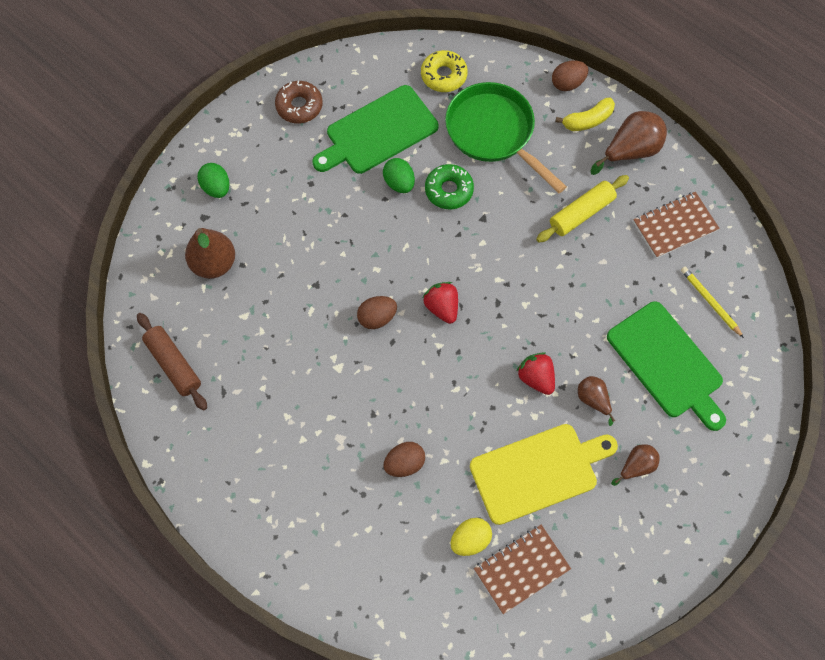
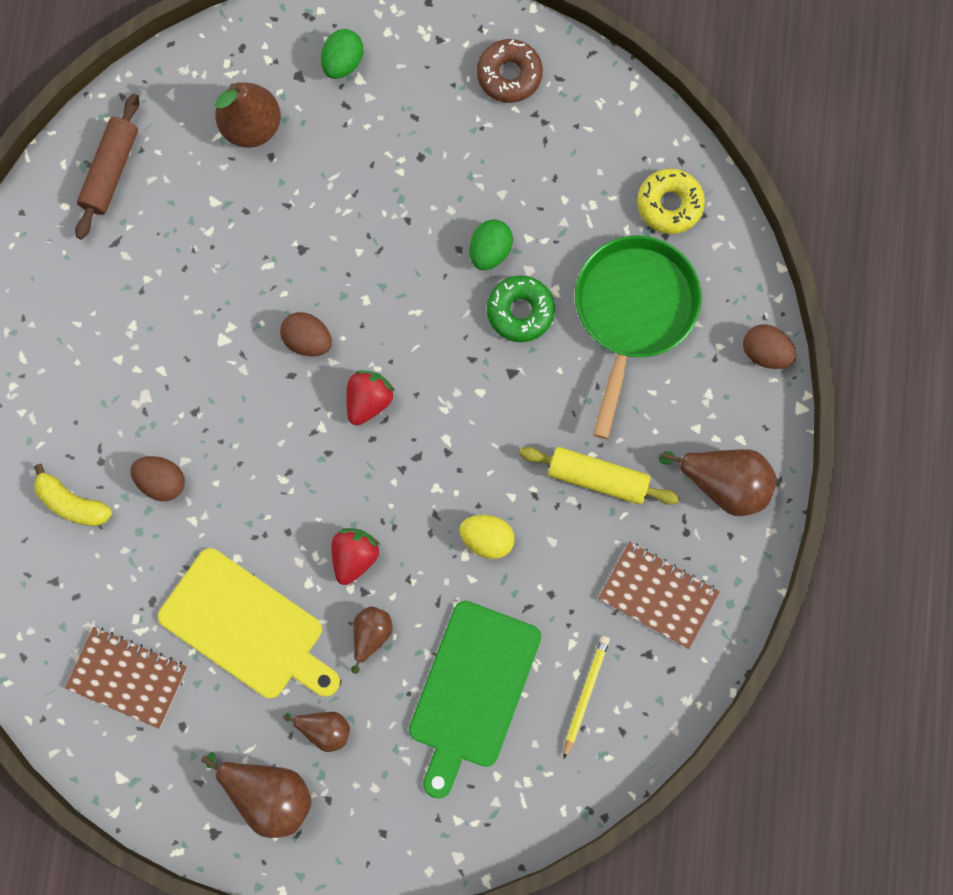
camera: 55 degrees right, 10 degrees up
(378, 132) = (539, 183): green cutting board -> none
(470, 540) = (124, 604): yellow egg -> yellow egg (487, 539)
(587, 120) = (730, 408): yellow banana -> yellow banana (72, 503)
(657, 528) = (268, 794): none -> brown pear

